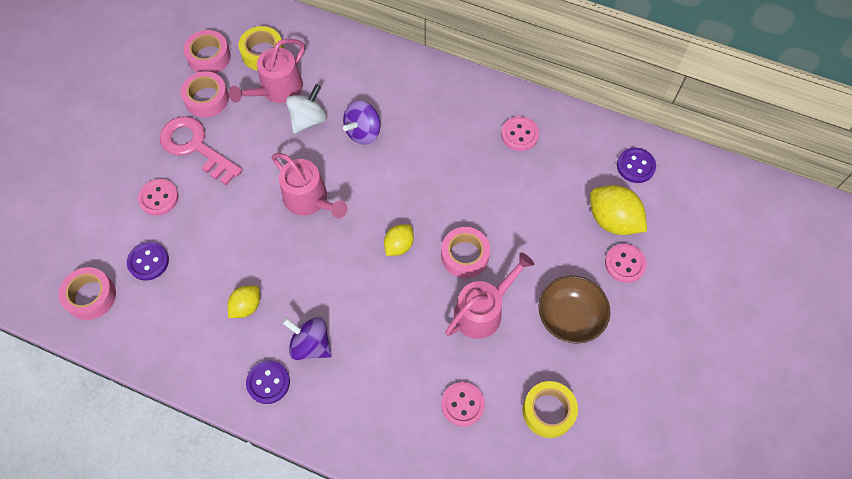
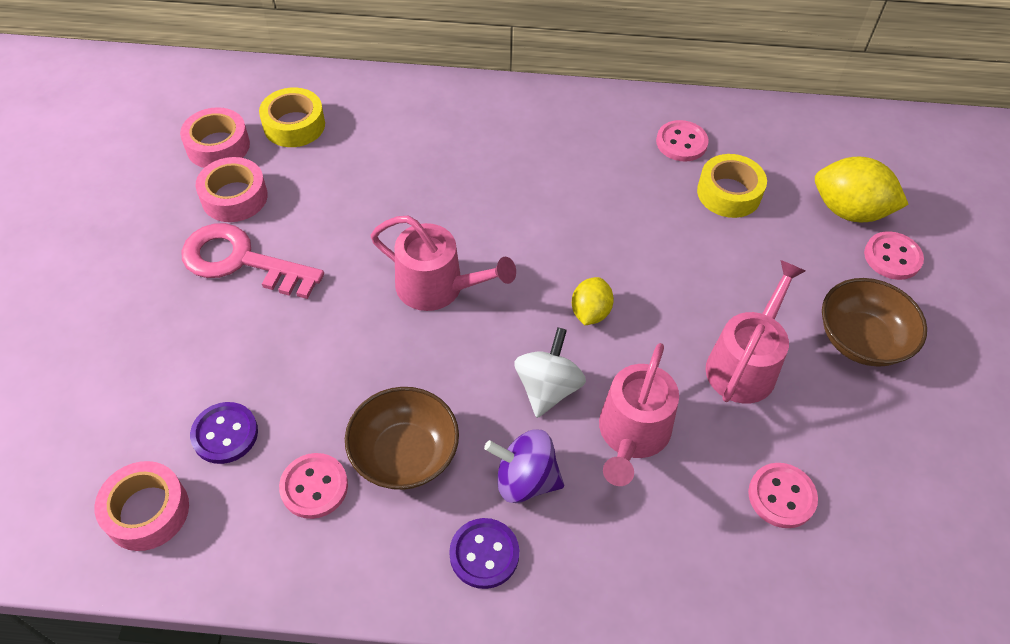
camera: 20 degrees left, 10 degrees down
(159, 198) = (209, 341): pink button -> pink button (314, 487)
(246, 306) = (404, 454): yellow lemon -> brown bowl
(277, 89) = (333, 163): pink watering can -> pink watering can (632, 434)
(308, 119) = (392, 189): white spinning top -> white spinning top (547, 388)
(363, 132) = (475, 187): purple spinning top -> none
(465, 256) = (685, 302): pink tape -> none
(548, 411) = (900, 469): yellow tape -> yellow tape (729, 193)
(635, 166) = (841, 144): purple button -> none

